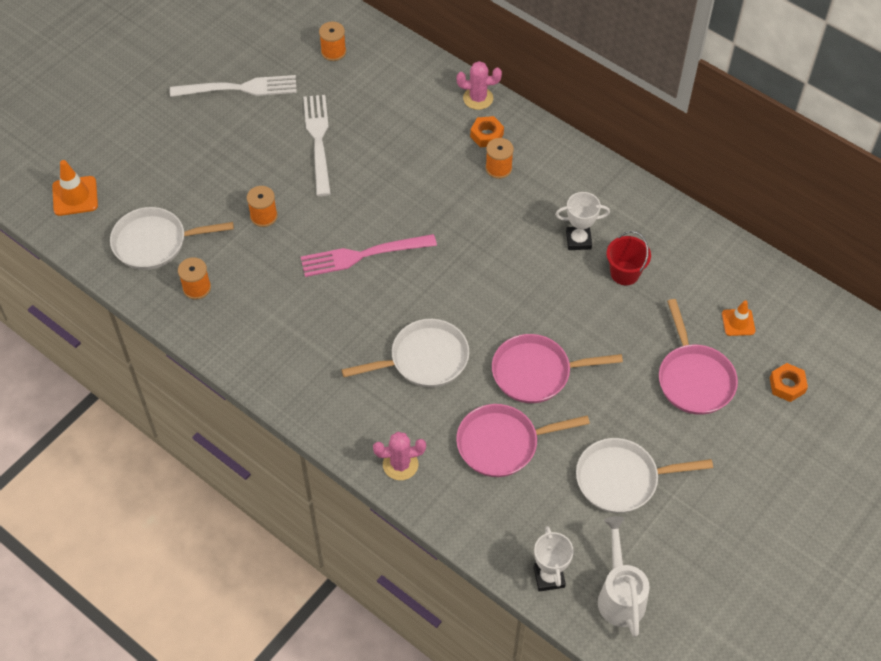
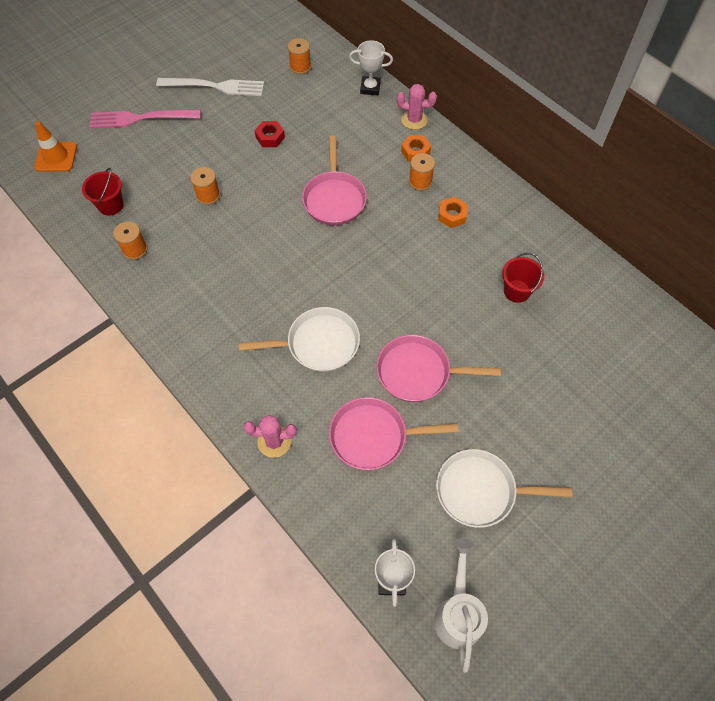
camera: 10 degrees right, 5 degrees up
(155, 243) = (111, 205): white pan -> red bucket
(318, 140) = (270, 137): white fork -> red nut
(362, 255) = (284, 241): pink fork -> pink fork (140, 118)
(578, 240) = (479, 255): white trophy -> white trophy (370, 88)
(694, 378) = (566, 401): pink pan -> pink pan (334, 198)
(738, 322) = (616, 353): orange traffic cone -> none
(787, 385) = (655, 422): orange nut -> orange nut (452, 215)

